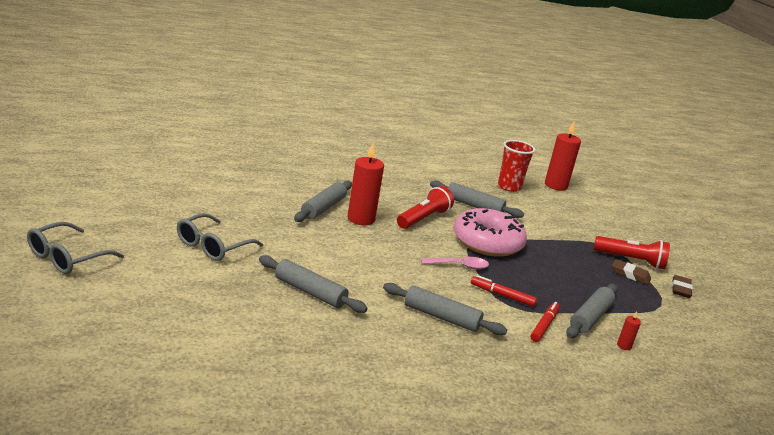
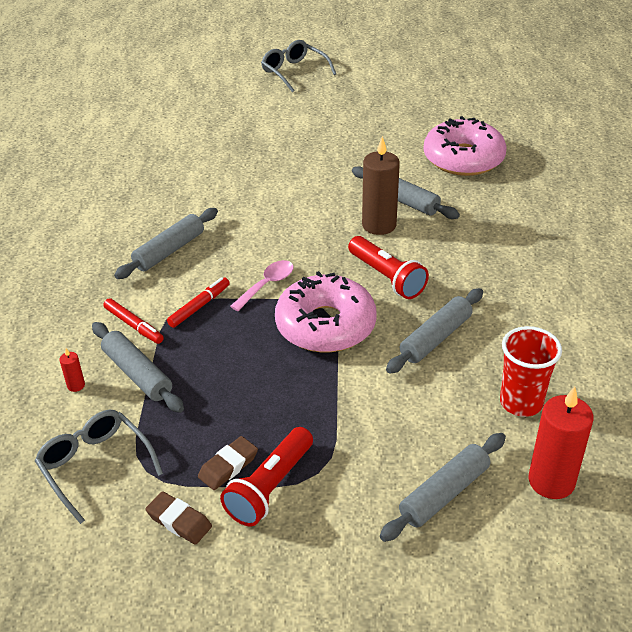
camera: 110 degrees right, 15 degrees up
(212, 246) = (312, 131): grey glasses -> grey glasses (95, 466)
(254, 181) = (463, 158): none -> pink donut
(310, 292) = (228, 177): grey rolling pin -> grey rolling pin (444, 493)
(361, 219) = (379, 225): red candle -> brown candle
(459, 266) = (267, 285): pink spoon -> pink spoon turned 150 degrees counterclockwise

